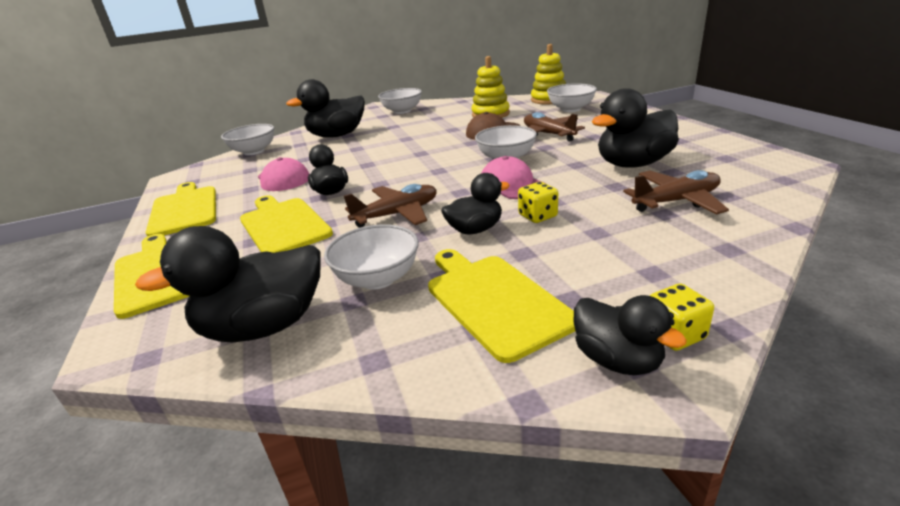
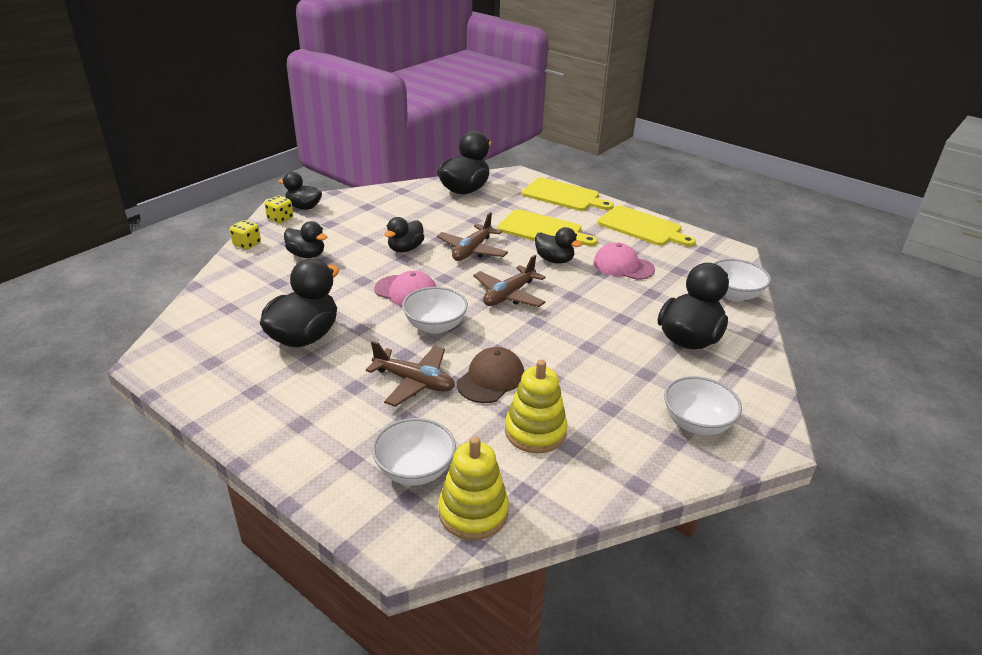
camera: 145 degrees right, 5 degrees up
(377, 279) = (436, 214): white bowl -> none
(494, 301) = (366, 216): yellow cutting board -> none
(537, 216) = (368, 266): yellow dice -> yellow dice (247, 244)
(622, 244) = (307, 255): none -> black duck
(676, 201) = (269, 295): brown plane -> brown plane (509, 295)

